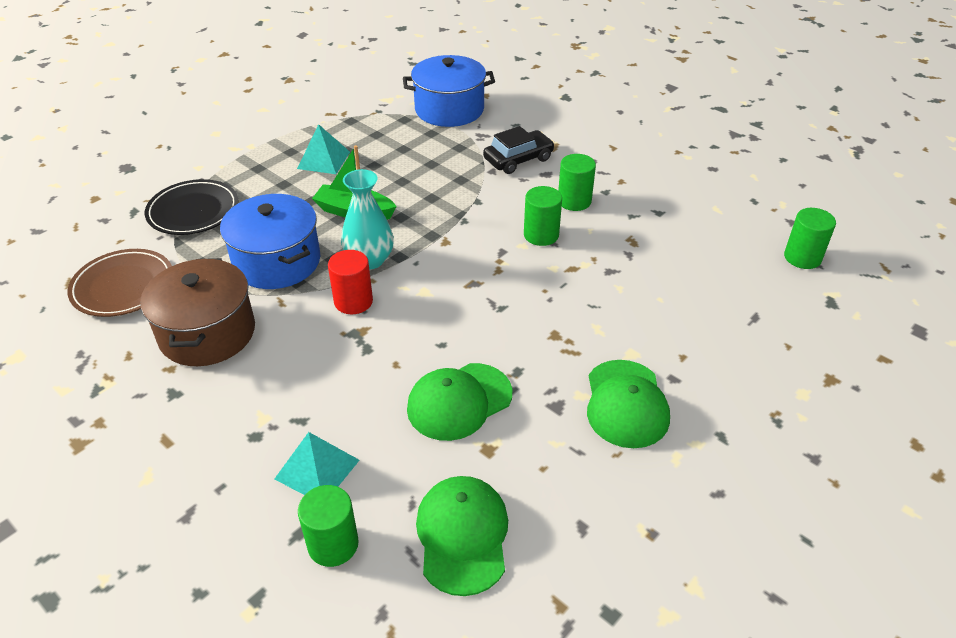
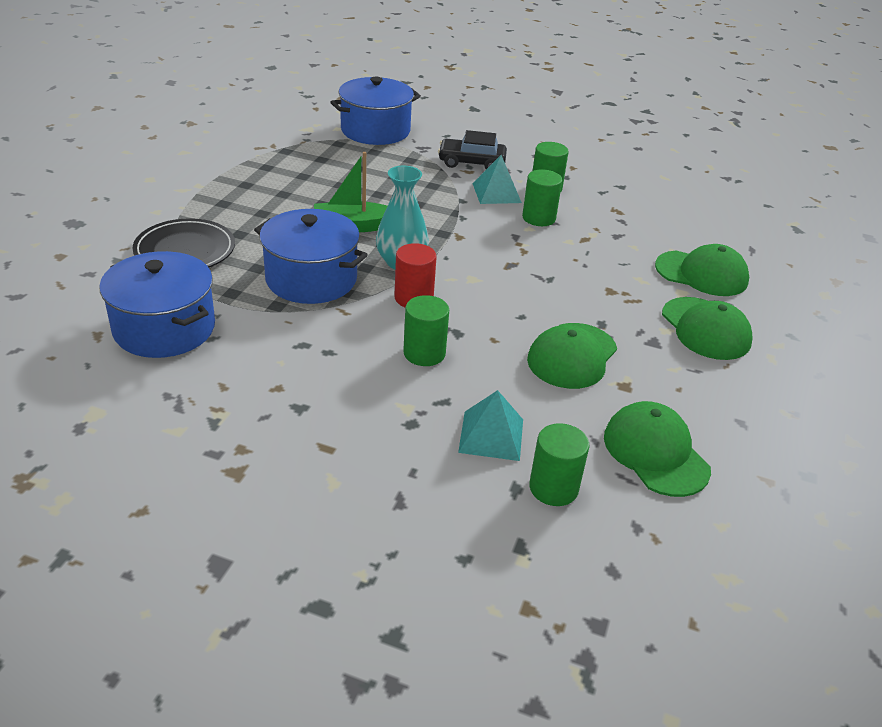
camera: 25 degrees left, 5 degrees down
(123, 286) = (164, 328): brown plate -> blue pot
(207, 333) = (291, 351): brown pot -> none
(323, 160) = (286, 187): turquoise pyramid -> turquoise pyramid (496, 193)
(518, 159) = (471, 162): black car -> black car turned 120 degrees counterclockwise
(672, 336) = (701, 274): none -> green cap
(802, 257) = (753, 202): green cylinder -> green cylinder (424, 353)

